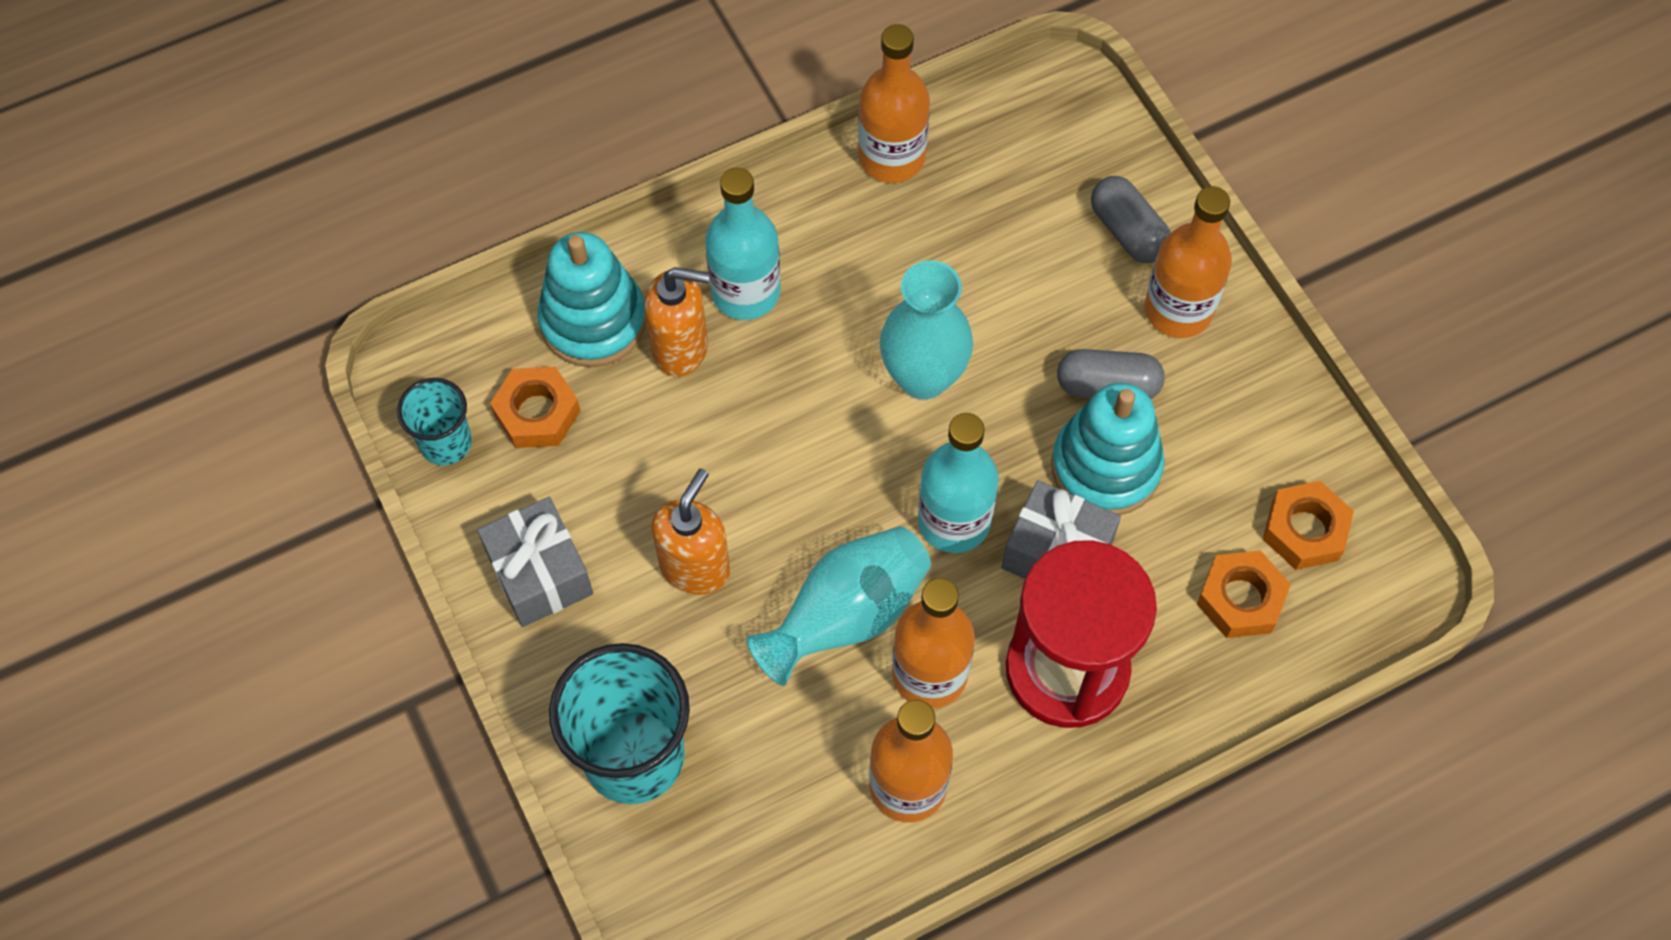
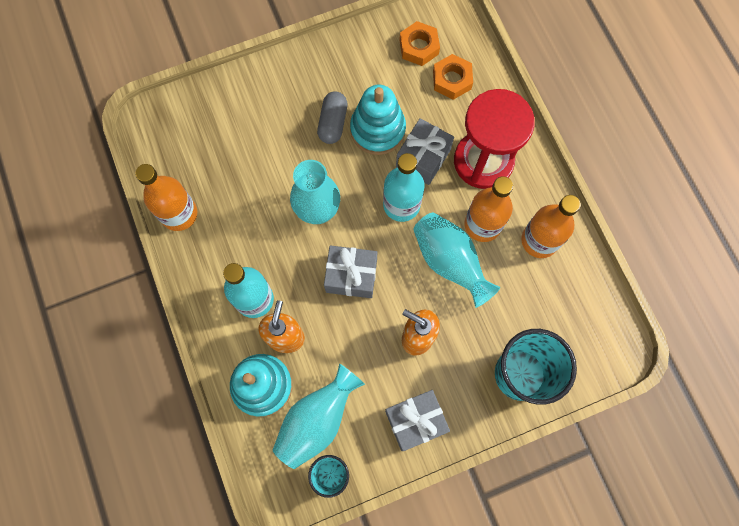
camera: 85 degrees left, 10 degrees up
(537, 413) = (317, 420): orange nut -> turquoise vase
(803, 445) = (351, 276): none -> grey gift
(1127, 231) = (244, 101): grey capsule -> none
(1178, 310) = (293, 84): orange bottle -> none

